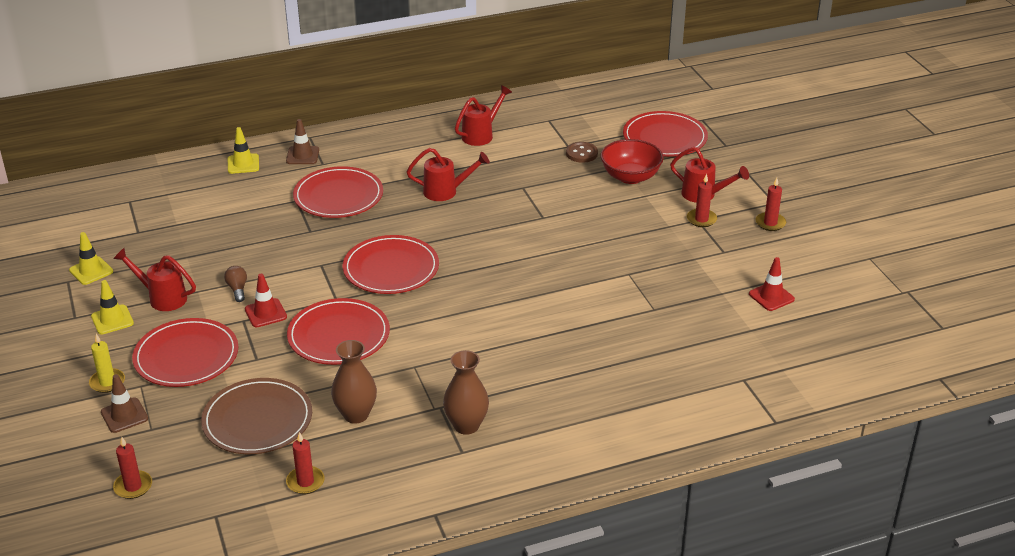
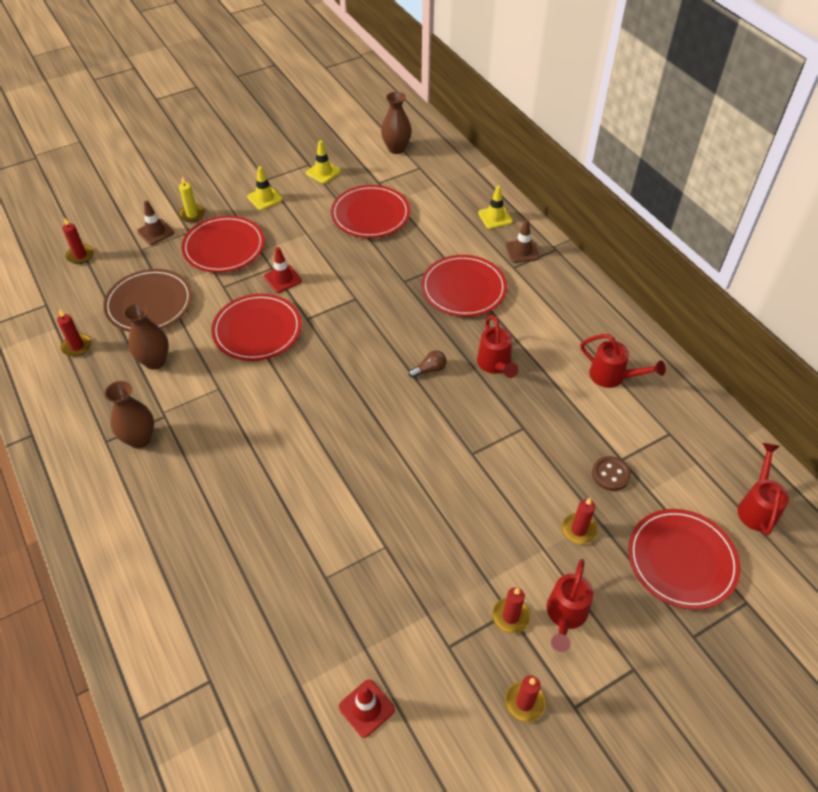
camera: 80 degrees right, 15 degrees up
(83, 213) = (396, 149): none -> brown vase
(162, 298) = (295, 216): red watering can -> red watering can (757, 507)
(237, 289) = (312, 255): brown light bulb -> brown light bulb (429, 370)
(391, 268) = (358, 346): red plate -> red plate (370, 214)
(630, 177) = (578, 530): red bowl -> red candle

